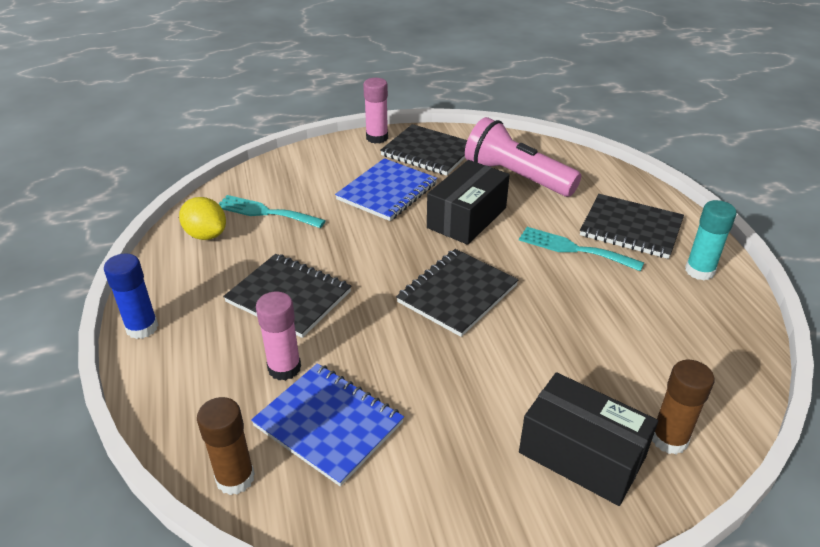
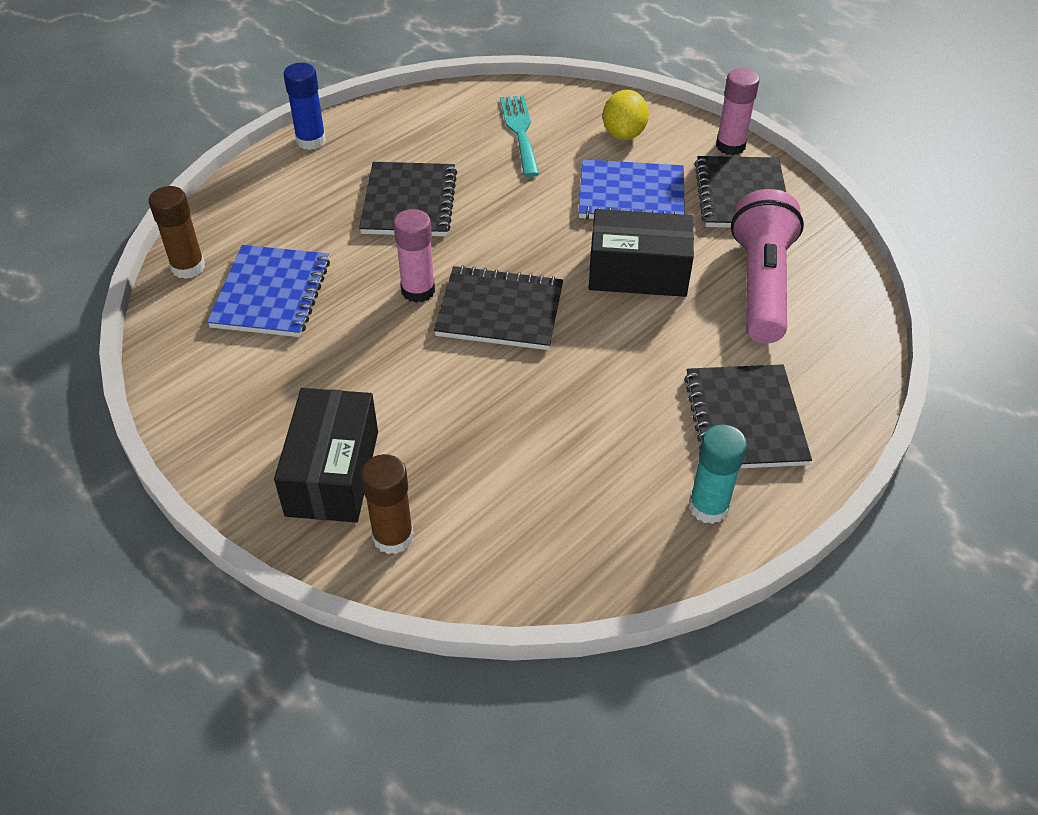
camera: 60 degrees right, 10 degrees up
(206, 235) = (455, 114): yellow lemon -> yellow lemon (623, 134)
(284, 368) = (318, 240): pink glue stick -> pink glue stick (418, 290)
(573, 249) = (655, 378): turquoise fork -> none

